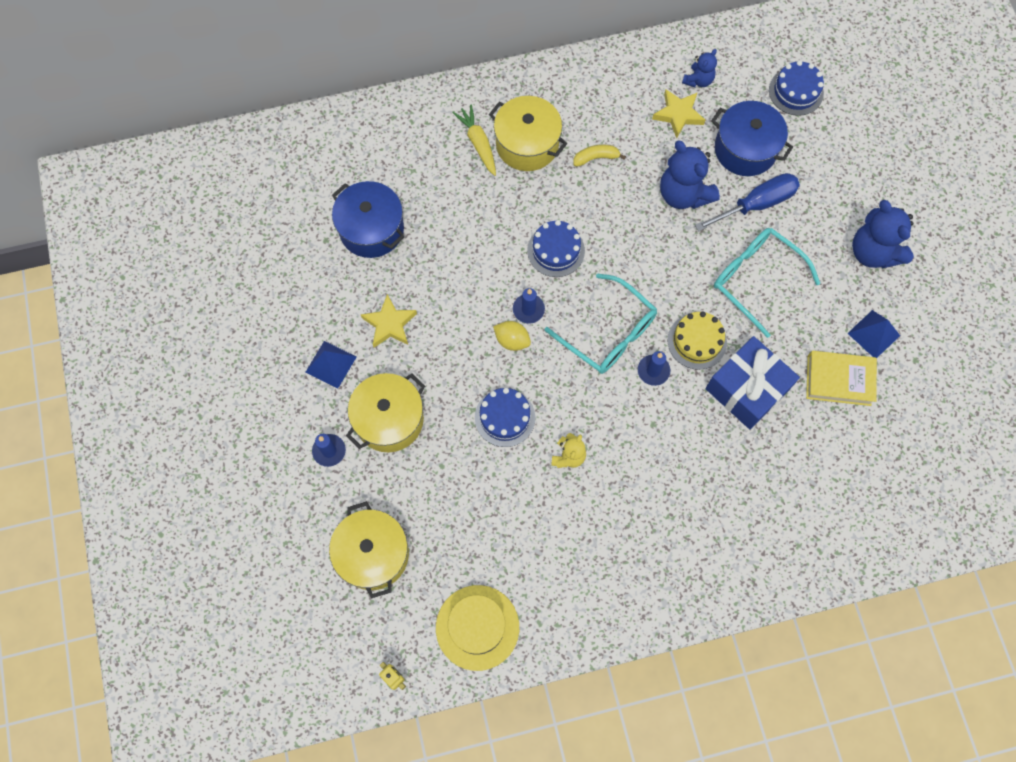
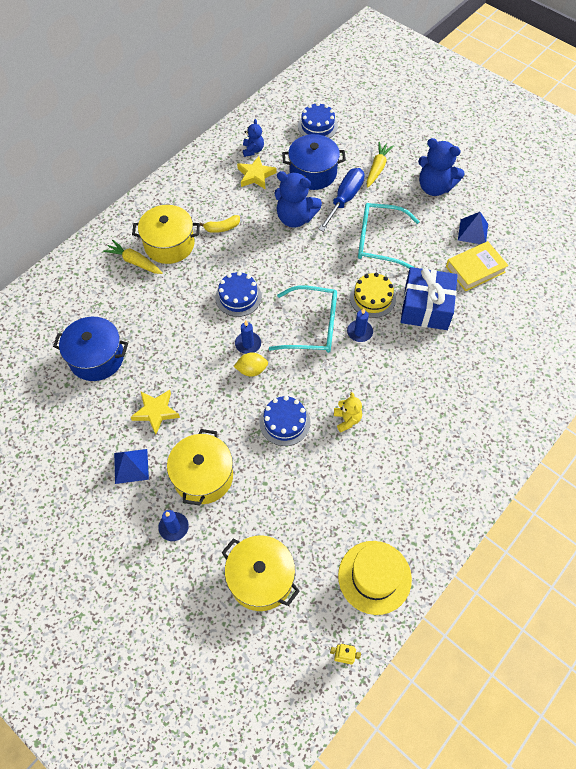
camera: 35 degrees left, 10 degrees down
(596, 158) = (222, 228): yellow banana -> yellow banana turned 150 degrees counterclockwise
(824, 187) = (377, 168): none -> yellow carrot

